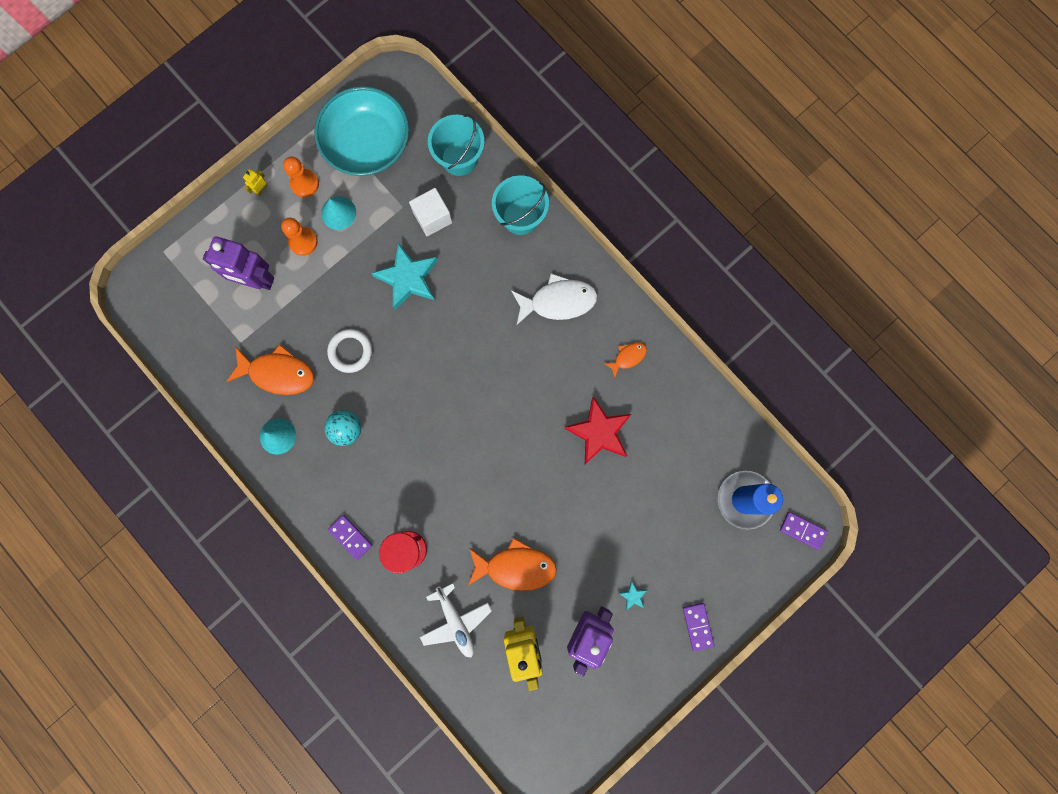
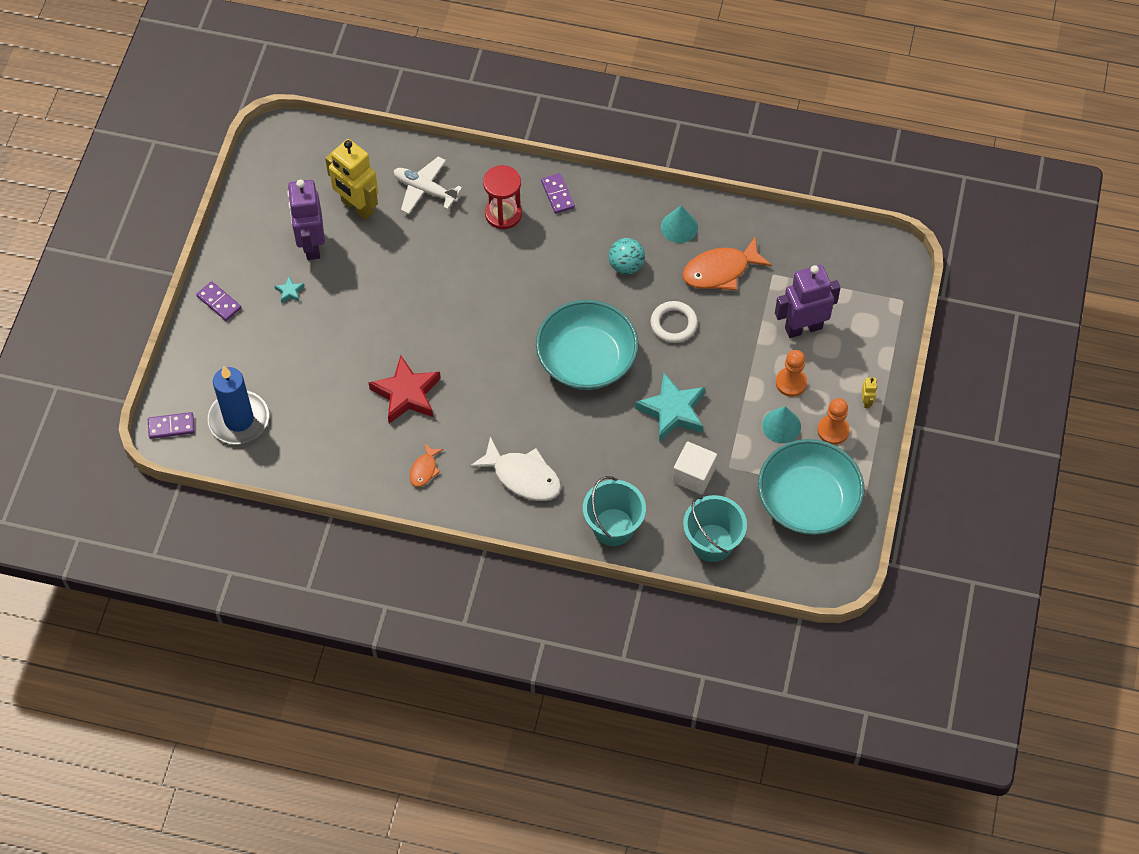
camera: 145 degrees right, 20 degrees down
(350, 537) = (558, 194): purple domino -> purple domino turned 60 degrees clockwise
(440, 366) = (586, 359): none -> turquoise bowl
(515, 567) = (404, 254): orange fish -> none
(558, 301) = (522, 476): white fish -> white fish turned 105 degrees counterclockwise

